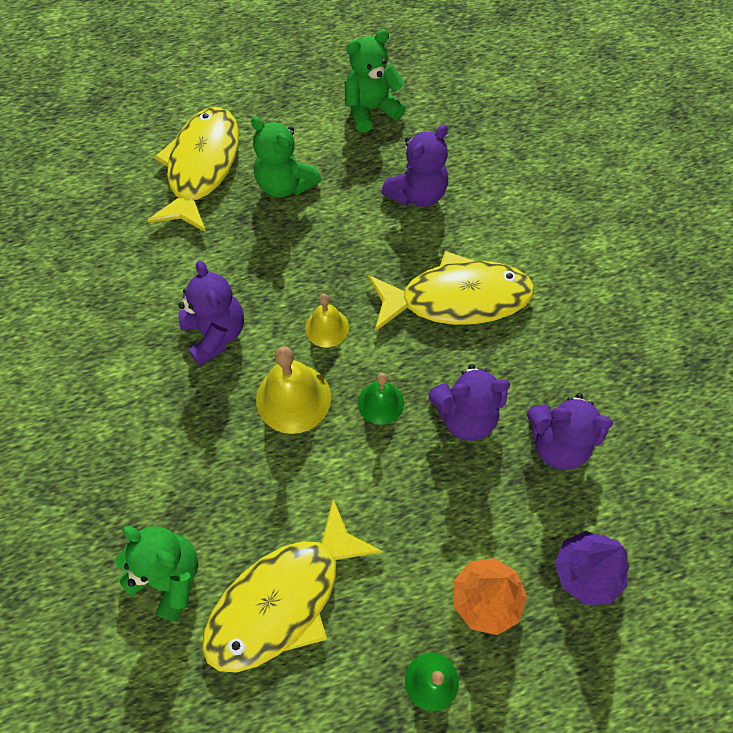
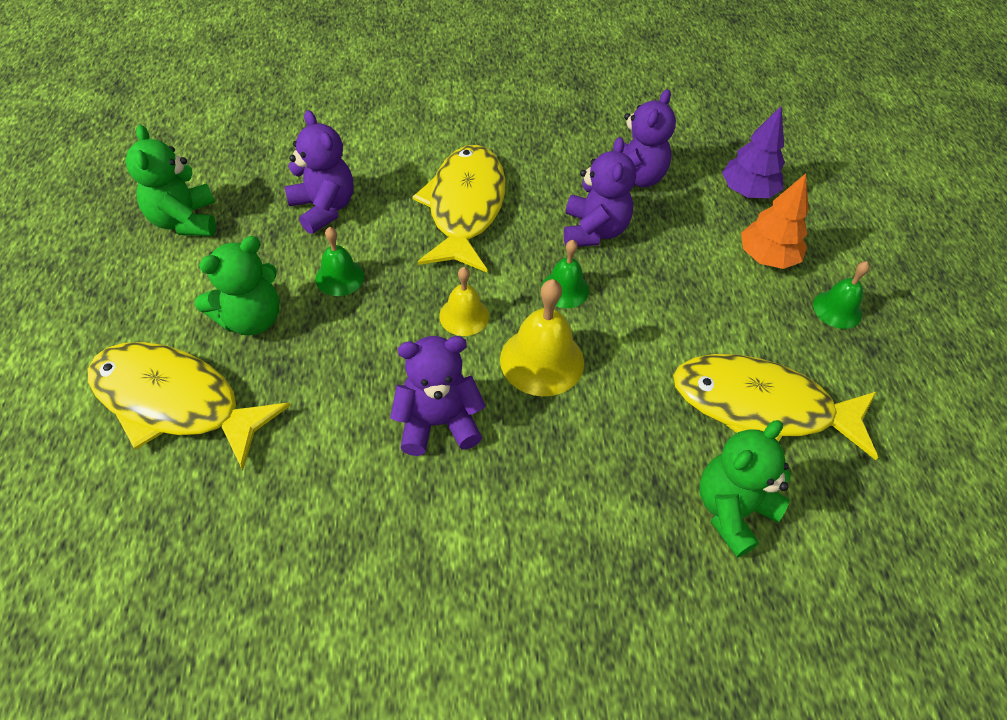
camera: 80 degrees left, 10 degrees down
(283, 599) = (761, 407): yellow fish -> yellow fish turned 135 degrees clockwise
(343, 228) = (340, 277): none -> green bell

